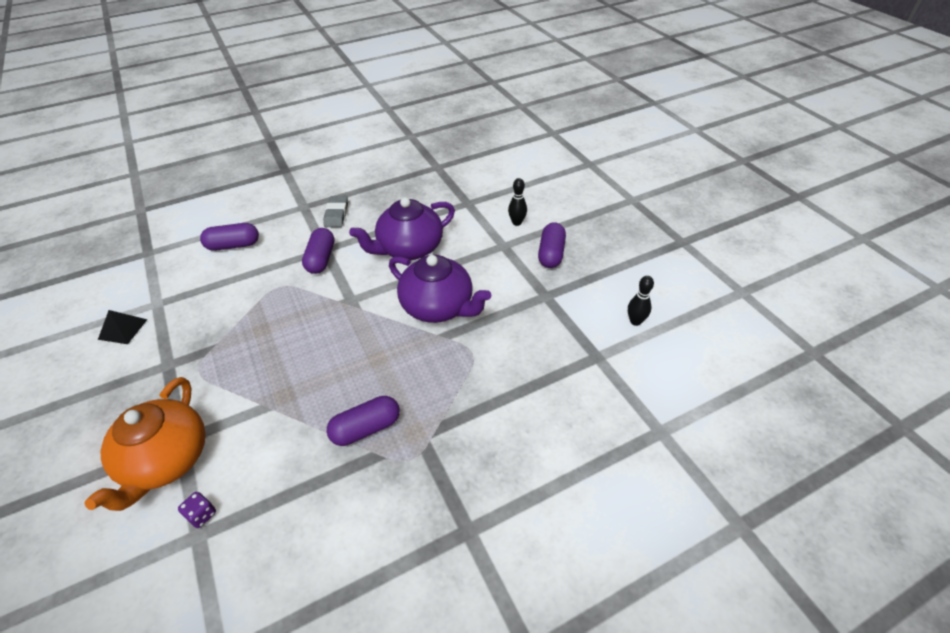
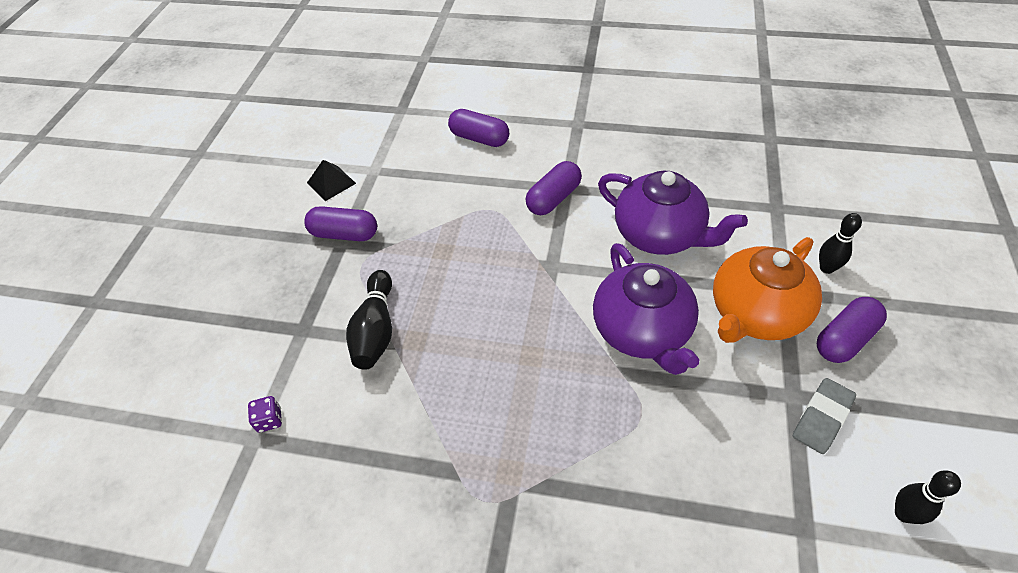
camera: 40 degrees right, 5 degrees up
(166, 461) = (278, 343): orange teapot -> orange teapot (755, 314)
(247, 406) = (376, 330): none -> black bowling pin
(336, 214) = (606, 149): grey eraser -> grey eraser (822, 418)
(366, 428) = (464, 432): purple capsule -> purple capsule (344, 234)
(409, 248) = (659, 235): purple teapot -> purple teapot turned 150 degrees counterclockwise

